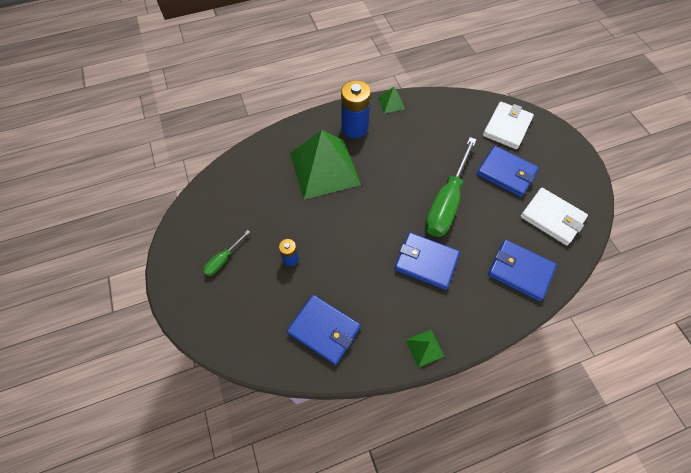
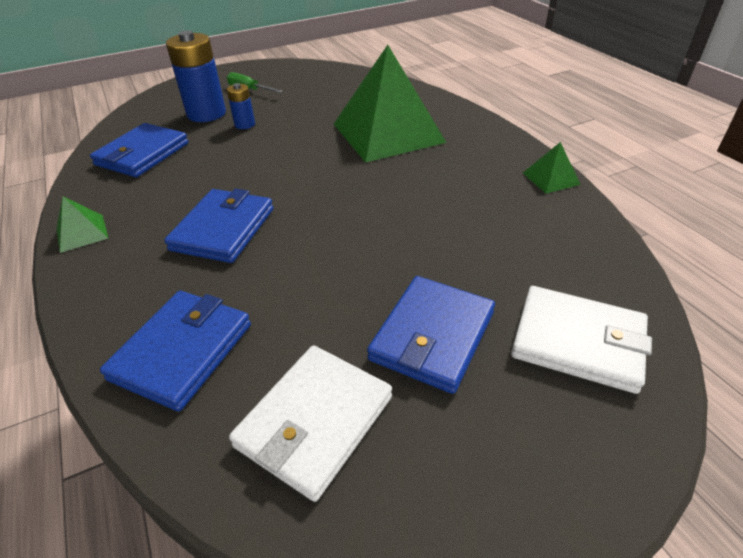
camera: 85 degrees right, 20 degrees down
(354, 128) = (475, 149): blue battery -> blue battery (206, 114)
(446, 202) = (343, 248): green screwdriver -> none

